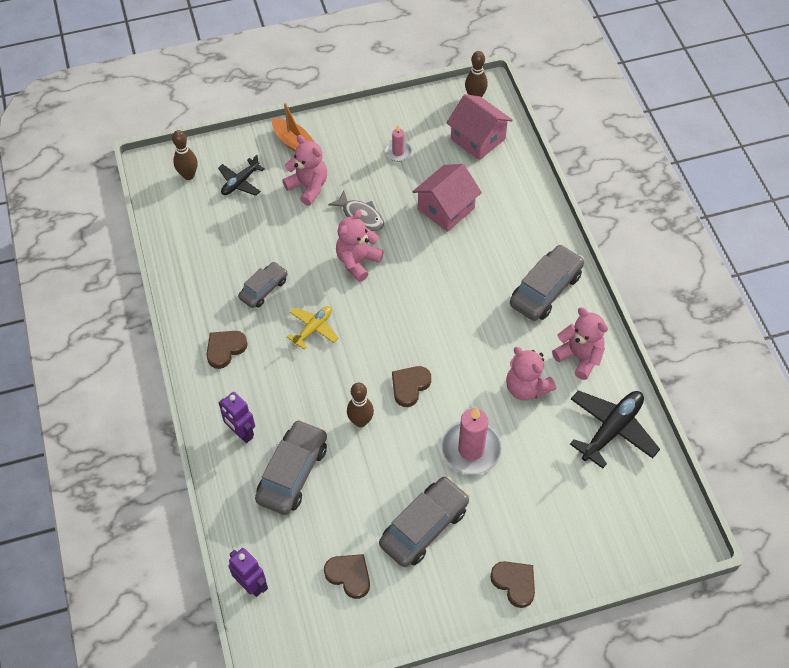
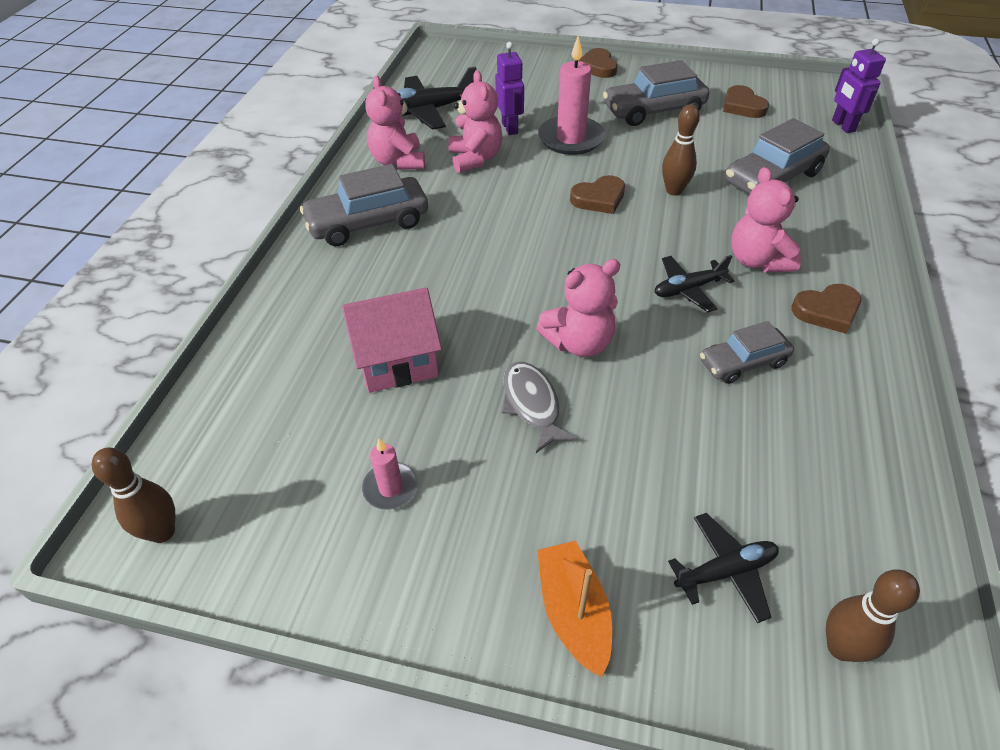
camera: 150 degrees left, 10 degrees down
(241, 433) = (825, 225): purple robot -> purple robot (510, 128)
(308, 187) = (593, 496): pink teddy bear -> pink teddy bear (757, 261)
(313, 329) = (688, 289): yellow plane -> black plane
(478, 139) = (243, 446): pink house -> none

